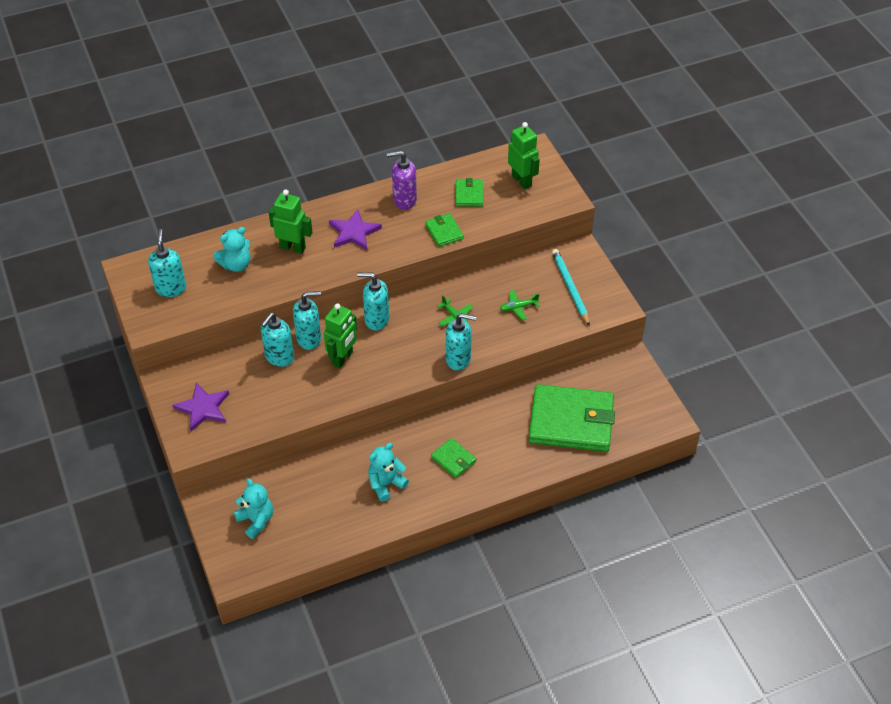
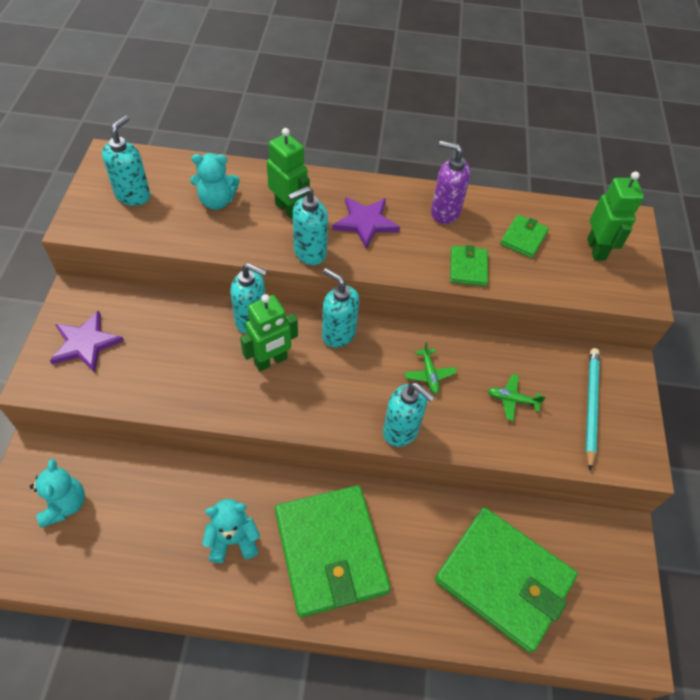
camera: 25 degrees right, 5 degrees up
(279, 357) = (205, 325): turquoise soap dispenser -> turquoise soap dispenser (309, 252)
(453, 459) = (330, 551): green wallet -> green wallet, size x2.27

